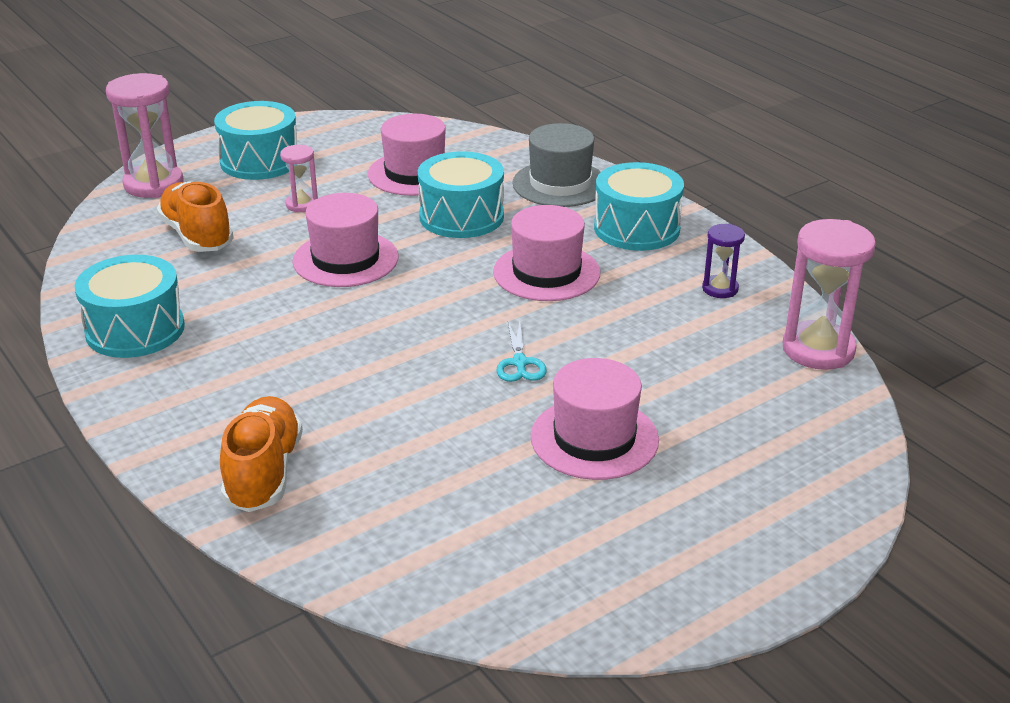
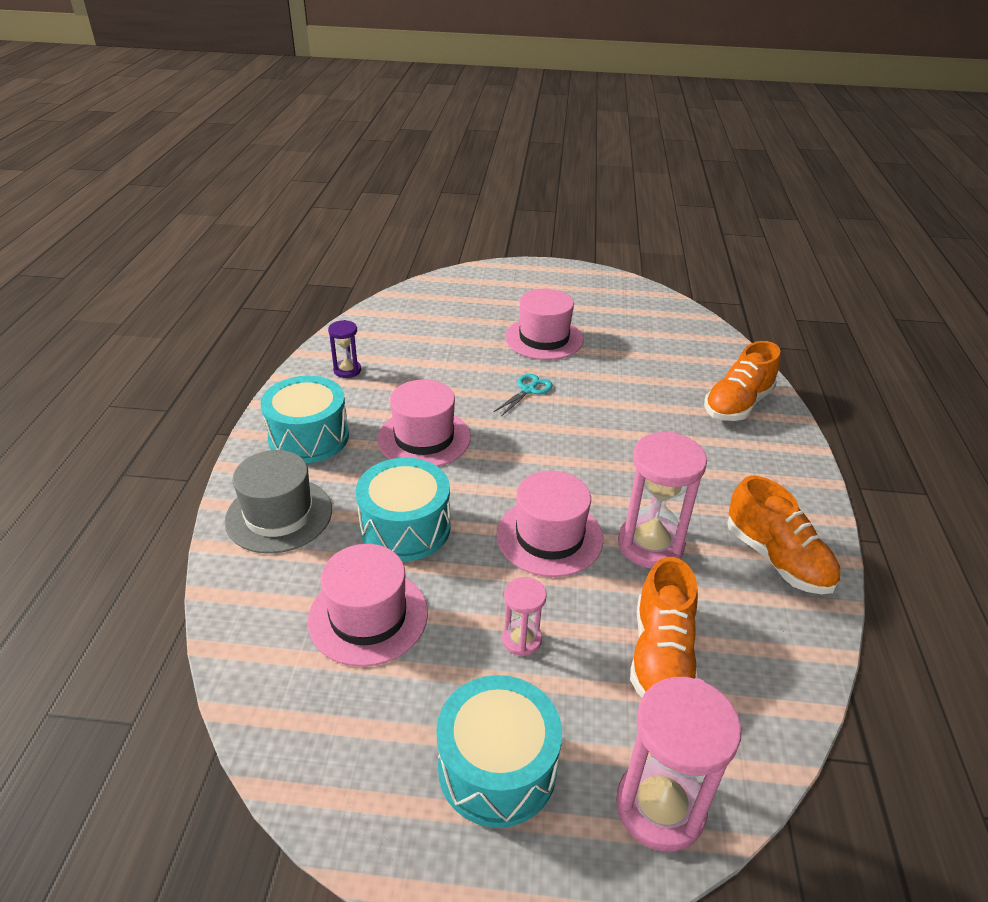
camera: 140 degrees left, 5 degrees up
(135, 329) = (777, 559): turquoise drum -> orange shoe
(818, 349) = (368, 319): pink hourglass -> pink hourglass (650, 545)

